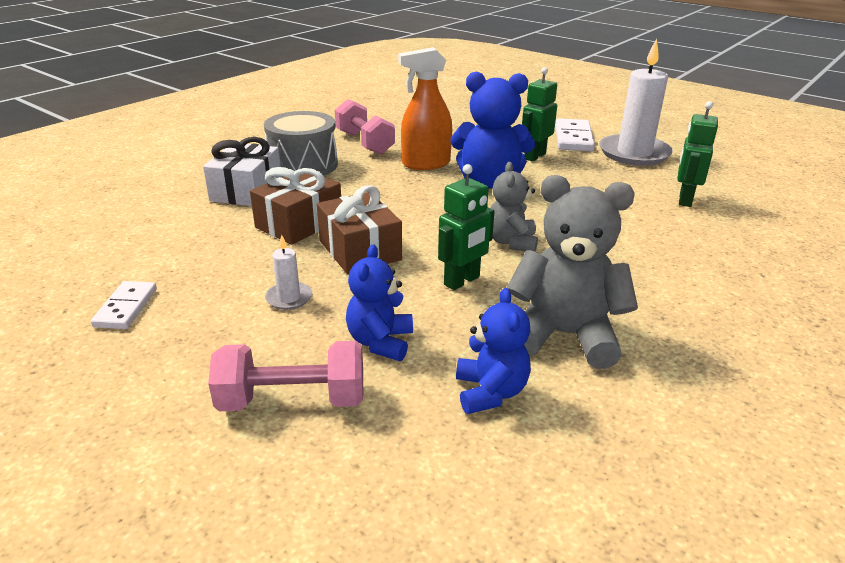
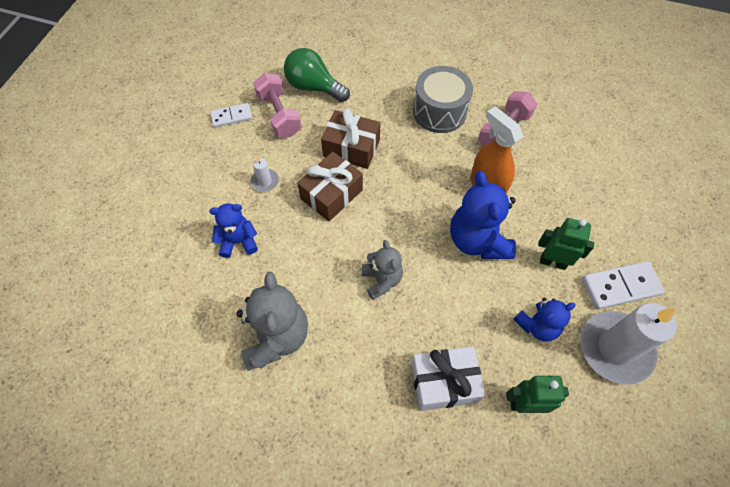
camera: 70 degrees right, 30 degrees up
(164, 229) = (314, 87): none -> green light bulb
(247, 190) = (382, 100): white gift -> white gift (444, 383)
(292, 400) = (181, 221): pink dumbbell -> pink dumbbell (279, 115)
(462, 281) = (317, 263): green robot -> none
(490, 392) = (210, 308): blue teddy bear -> blue teddy bear (537, 326)
(511, 242) = (382, 280): grey teddy bear -> grey teddy bear turned 90 degrees clockwise

